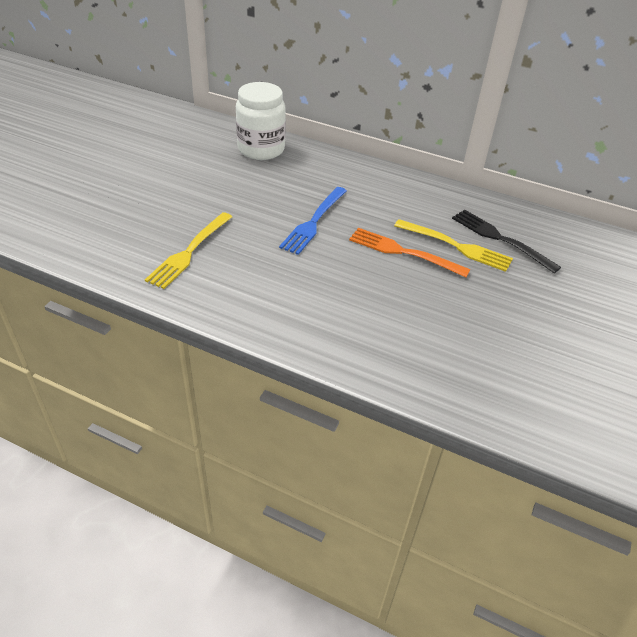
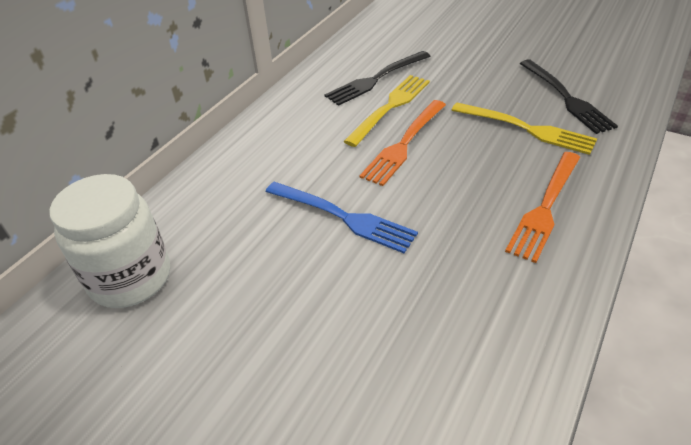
camera: 80 degrees left, 0 degrees up
(190, 251) = (423, 364): yellow fork -> yellow fork (526, 129)
(330, 324) = (545, 207): none -> orange fork
(505, 366) = (566, 97): none -> black fork

